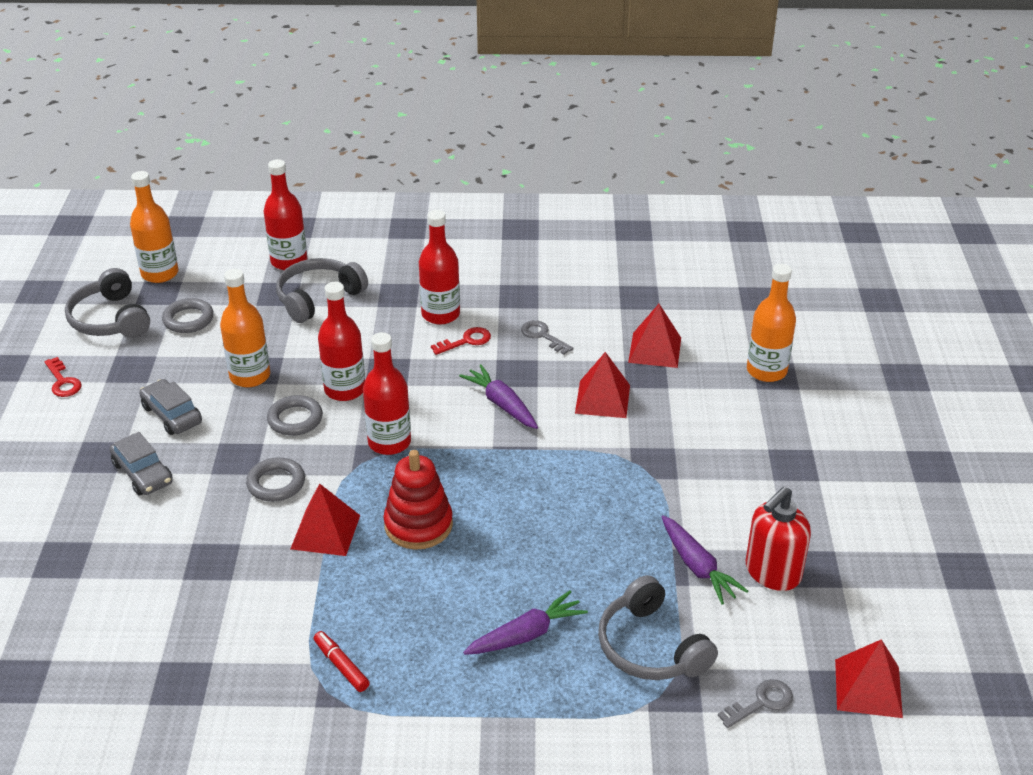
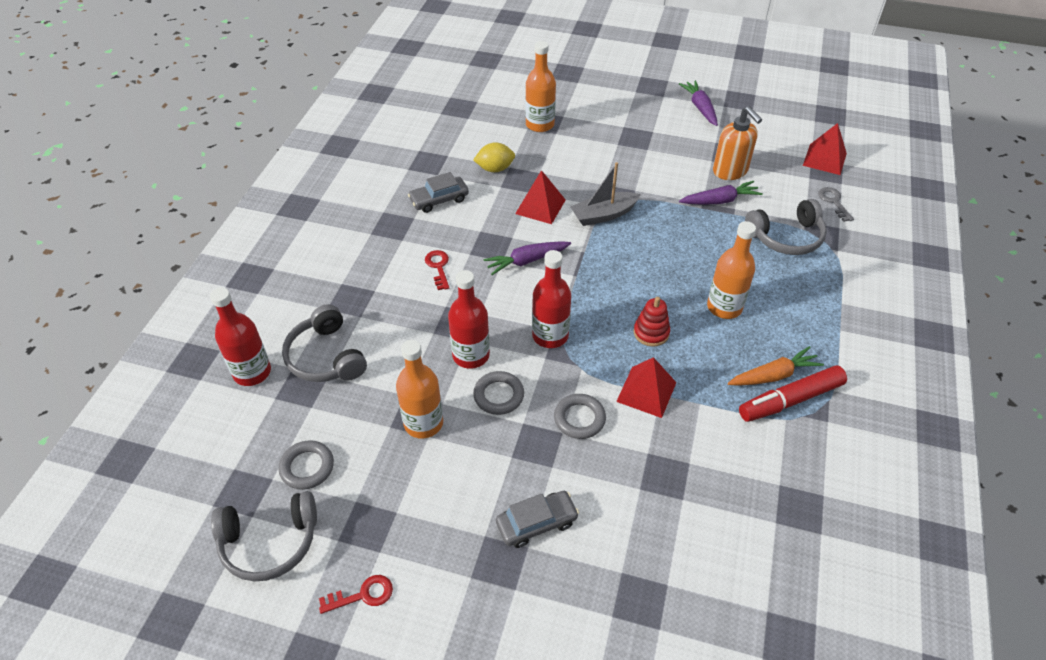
camera: 75 degrees left, 10 degrees up
(160, 273) = (208, 488): orange bottle -> orange bottle (724, 307)
(172, 415) = (457, 492): grey car -> grey car (439, 200)
(341, 665) = (790, 400): red marker -> red marker, size x1.86
(378, 646) = (773, 375): none -> orange carrot
(418, 525) = (651, 333): red stacking toy -> red stacking toy, size x0.66
(440, 314) = (394, 277): red bottle -> none
(526, 634) = (770, 293): purple carrot -> purple carrot (700, 108)
(543, 336) = (452, 222): grey key -> none
(612, 456) = (603, 215): none -> grey boat
(654, 350) = (495, 169): red pyramid -> yellow lemon
(772, 573) = (730, 171): red soap dispenser -> orange soap dispenser

